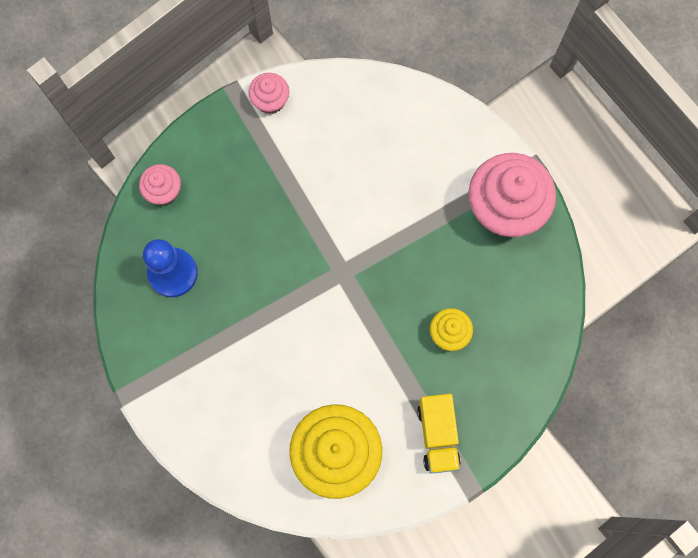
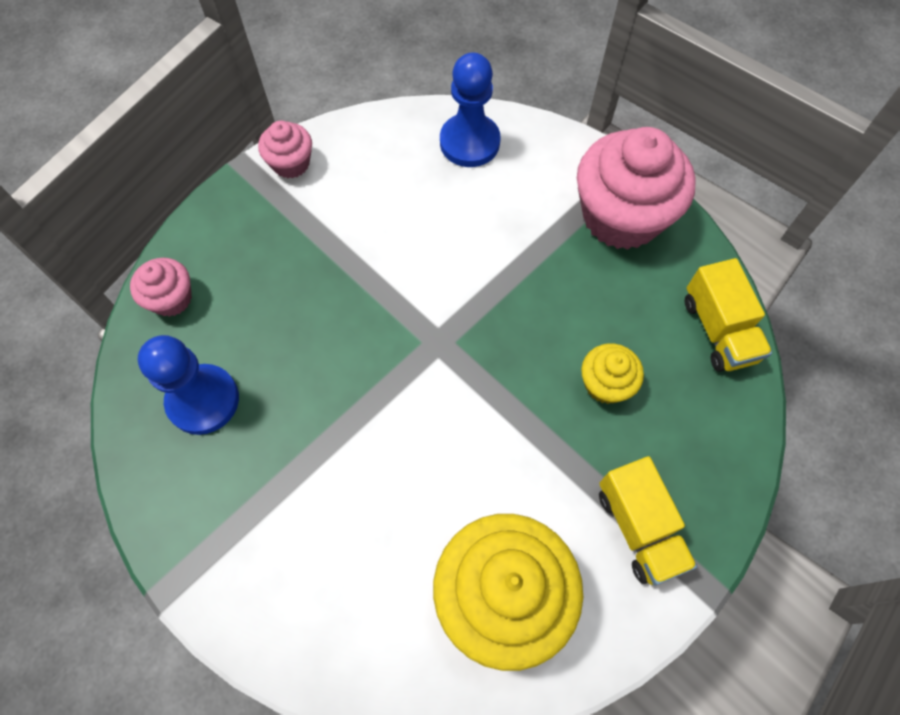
camera: 15 degrees left, 10 degrees down
(410, 116) = (469, 142): none -> blue pawn
(543, 315) = (718, 330): none -> yellow truck

